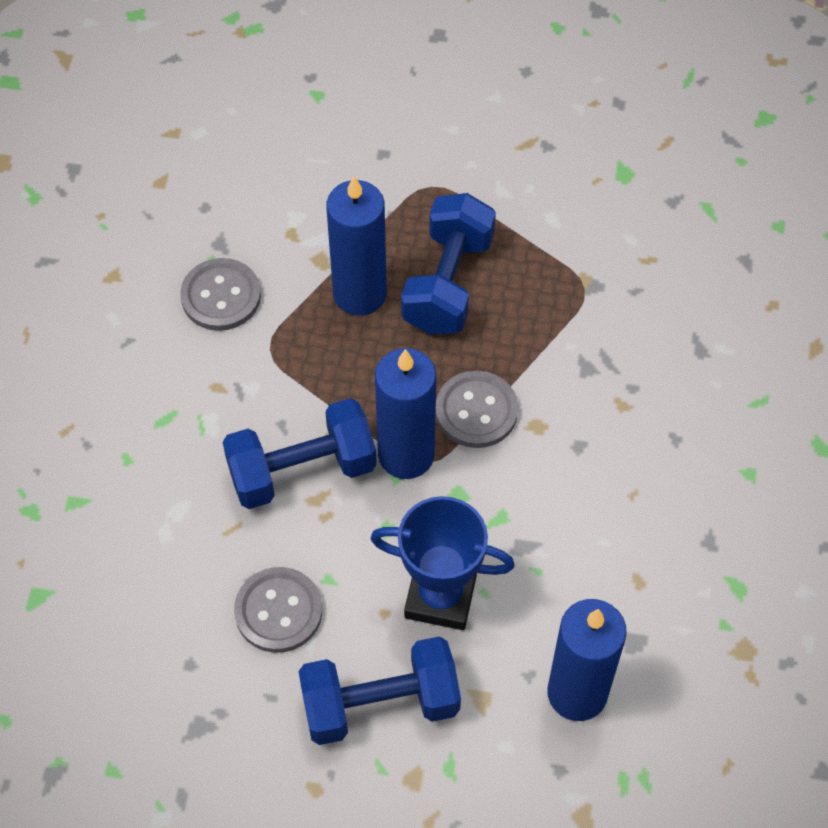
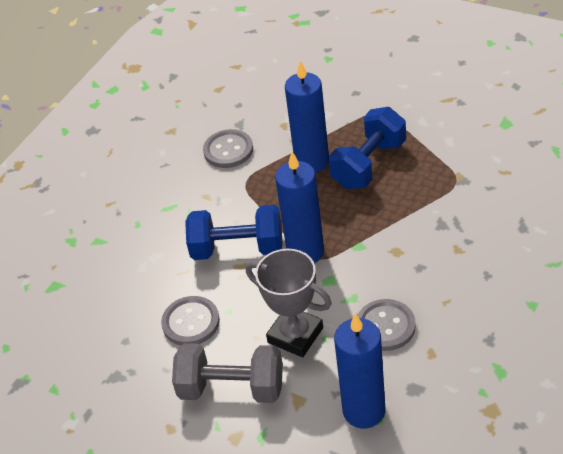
camera: 25 degrees right, 15 degrees down
(380, 704) = (232, 388): blue dumbbell -> grey dumbbell
(440, 596) = (295, 335): blue trophy -> grey trophy
(476, 411) = (359, 236): grey button -> grey button (385, 326)

